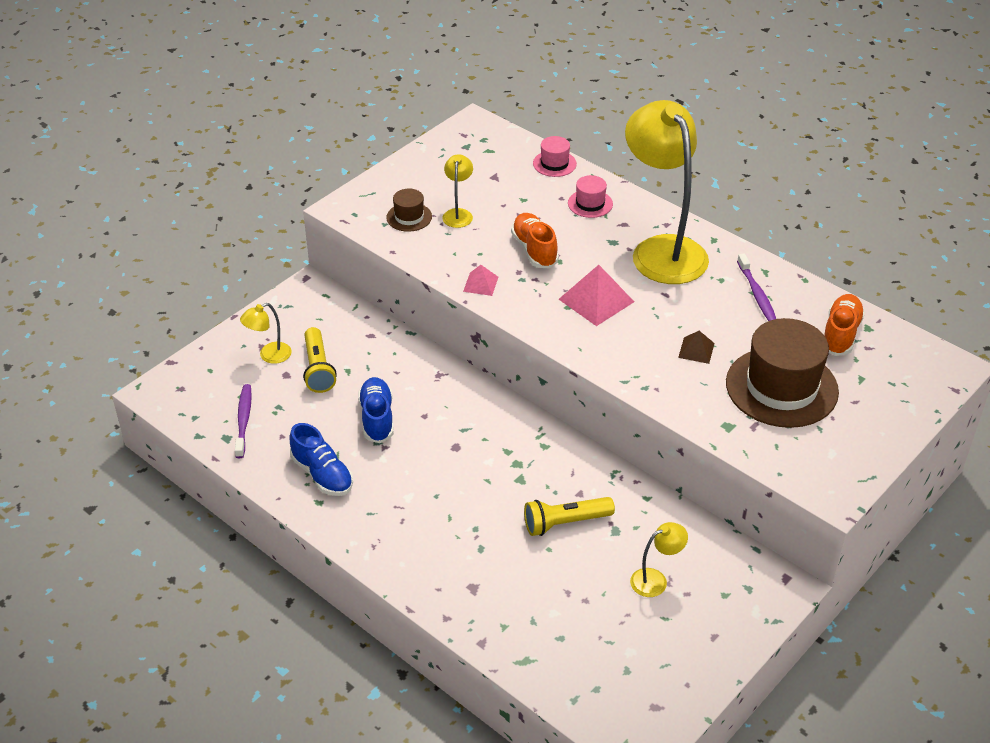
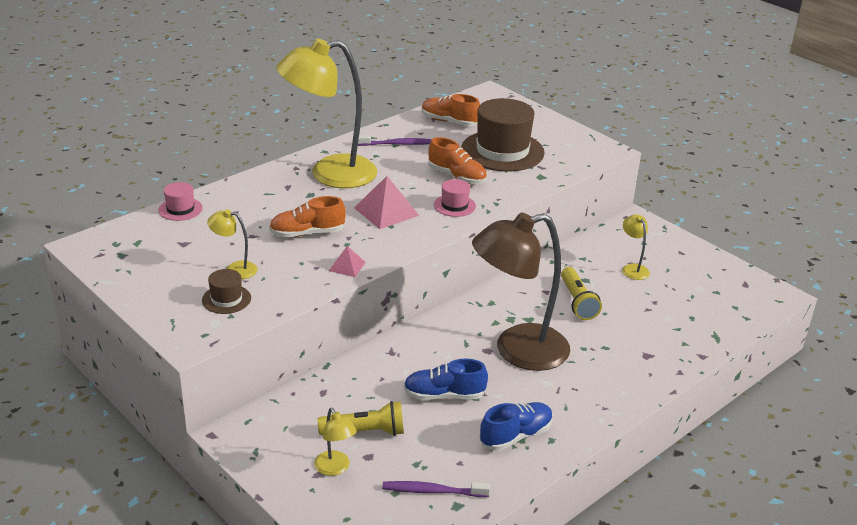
camera: 85 degrees left, 10 degrees down
(459, 471) = (517, 351): none -> brown lamp
(590, 203) = (251, 198): pink hat -> pink hat (454, 205)
(696, 350) = (457, 177): brown pyramid -> orange shoe

